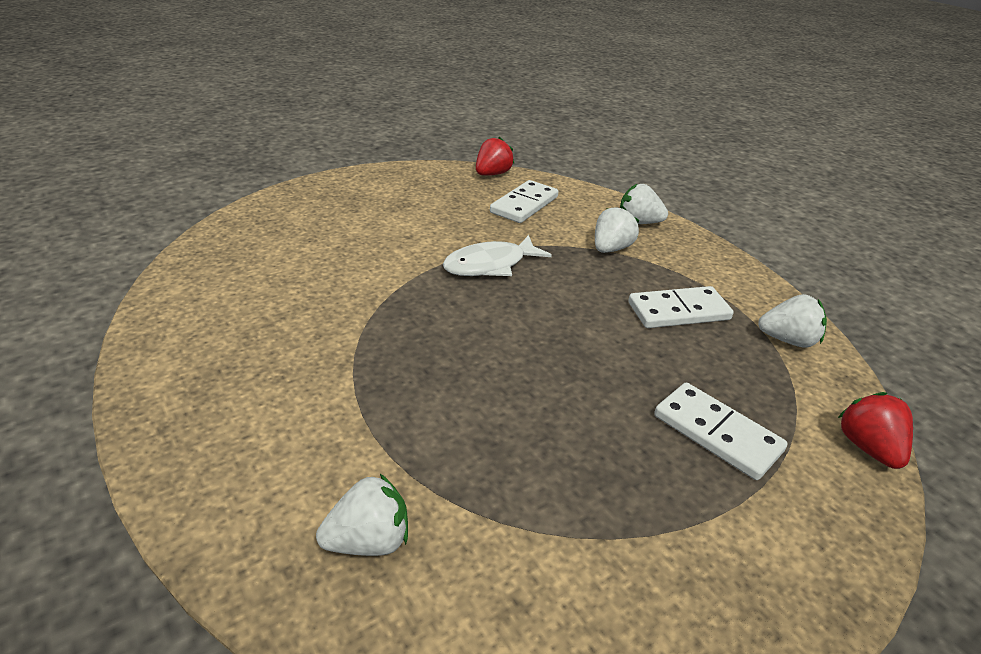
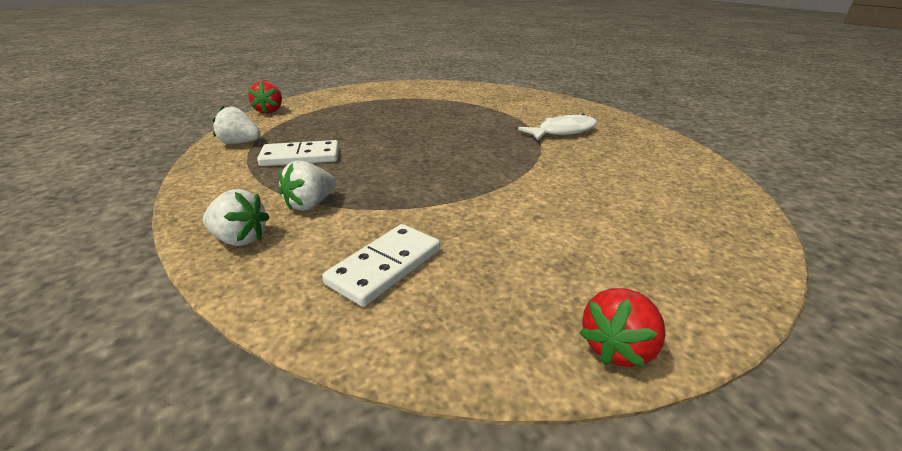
camera: 175 degrees left, 5 degrees down
(369, 541) = (503, 98): white strawberry -> none
(490, 265) = (447, 187): white fish -> white fish (563, 132)
(492, 174) = (422, 350): red strawberry -> red strawberry (617, 348)
(717, 433) = (341, 115): white domino -> none

